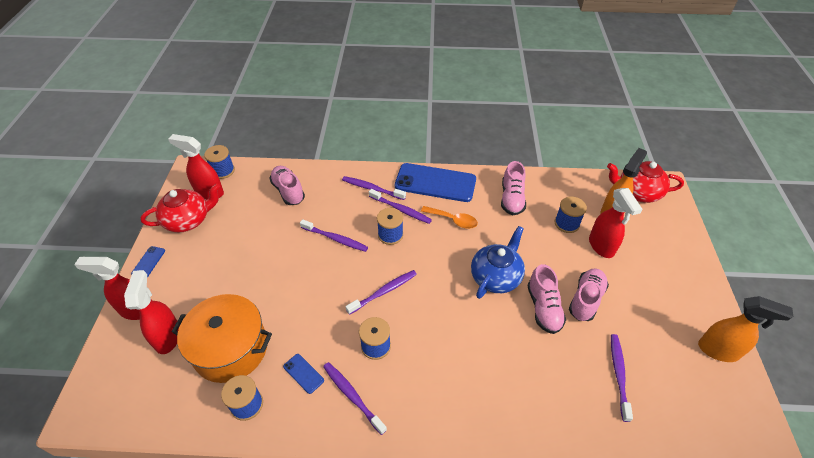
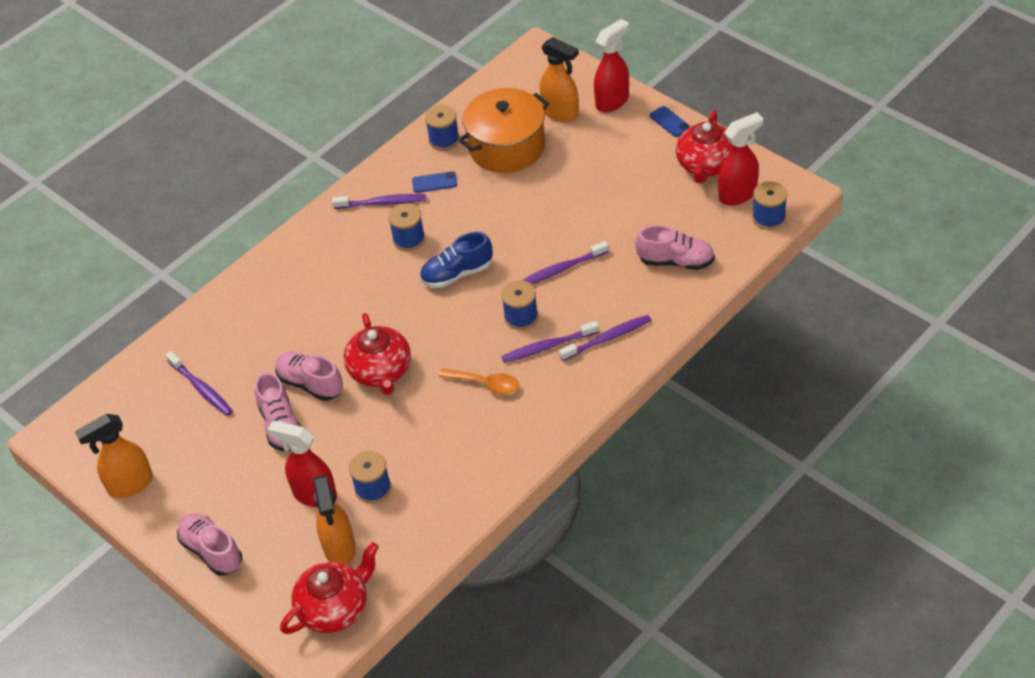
camera: 135 degrees right, 0 degrees up
(168, 337) = (561, 113): red spray bottle -> orange spray bottle
(384, 292) = (457, 274): purple toothbrush -> blue shoe
(435, 183) = (558, 404): blue phone -> none
(453, 220) = (486, 384): orange spoon -> orange spoon turned 135 degrees counterclockwise
(496, 277) = (380, 371): blue teapot -> red teapot
(512, 199) = (459, 463): pink shoe -> pink shoe (212, 551)

